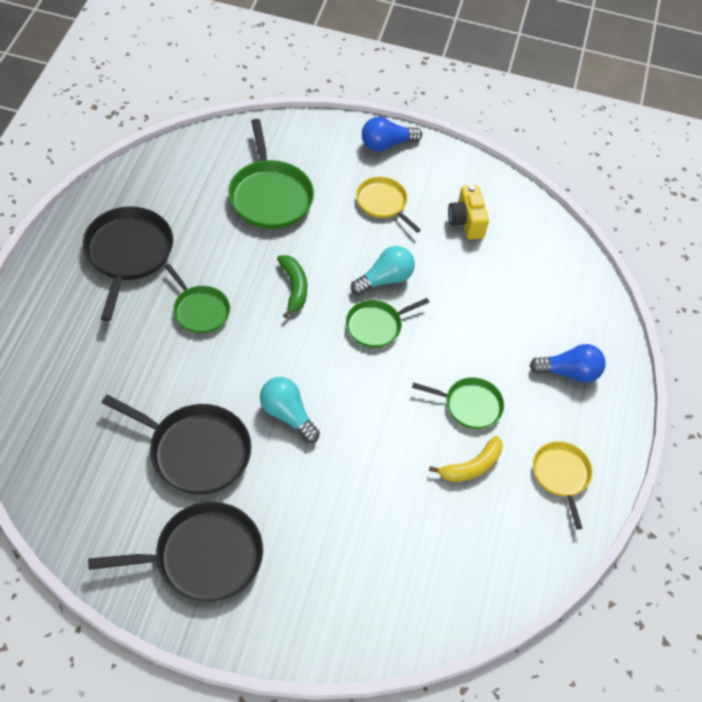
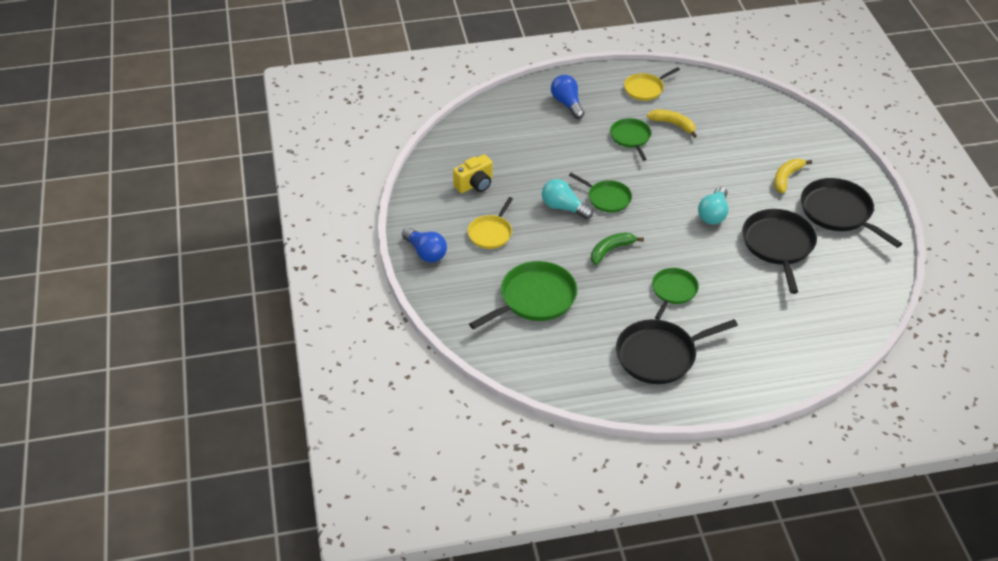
camera: 110 degrees left, 10 degrees down
(299, 537) = (786, 178): none -> yellow banana

